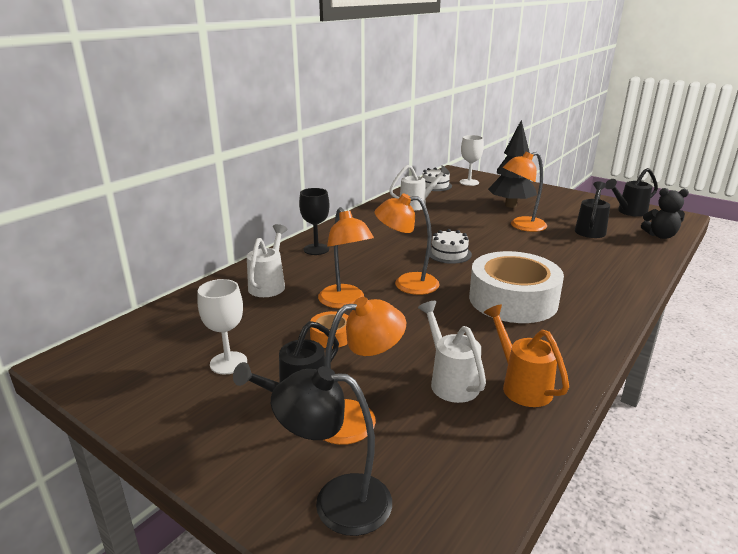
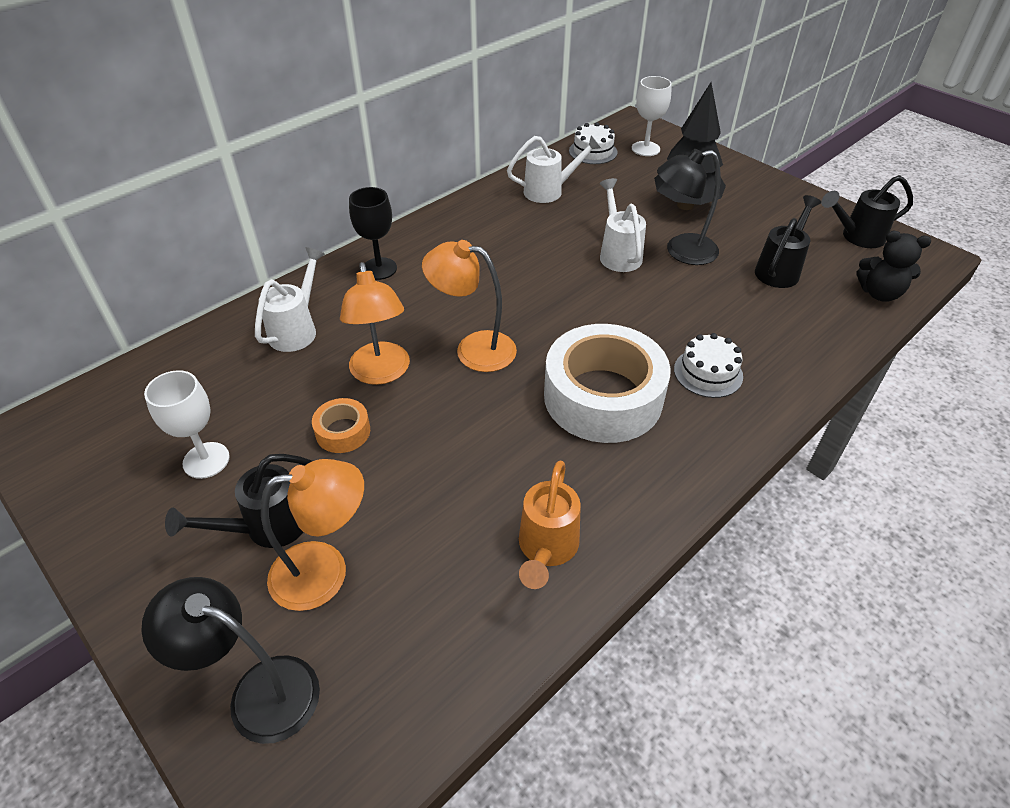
camera: 10 degrees right, 20 degrees up
(449, 253) = (554, 297): white cake -> white cake (708, 373)
(450, 380) = (460, 529): white watering can -> white watering can (618, 253)
(521, 226) = (681, 251): orange lamp -> black lamp
(521, 385) = (546, 549): orange watering can -> orange watering can turned 150 degrees counterclockwise

